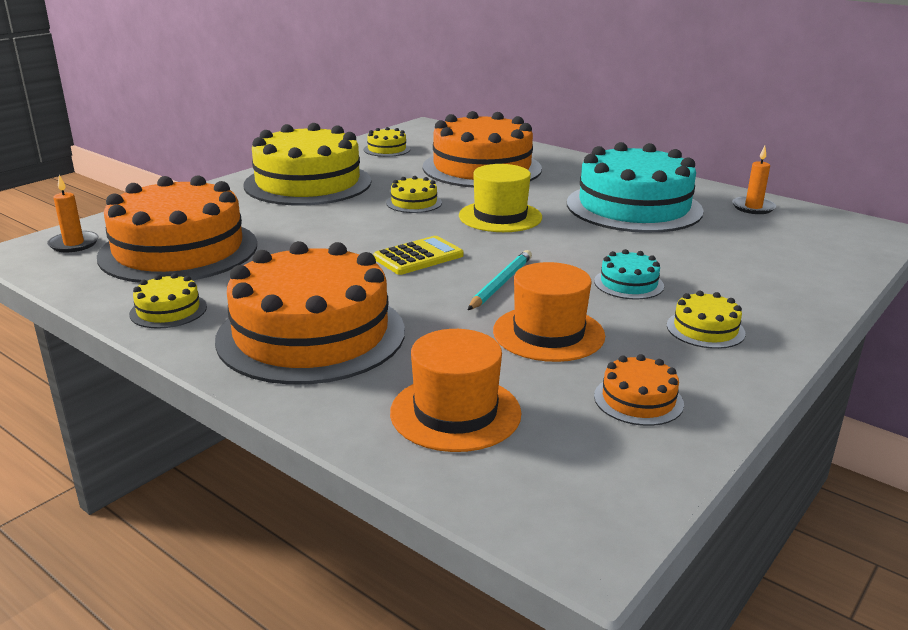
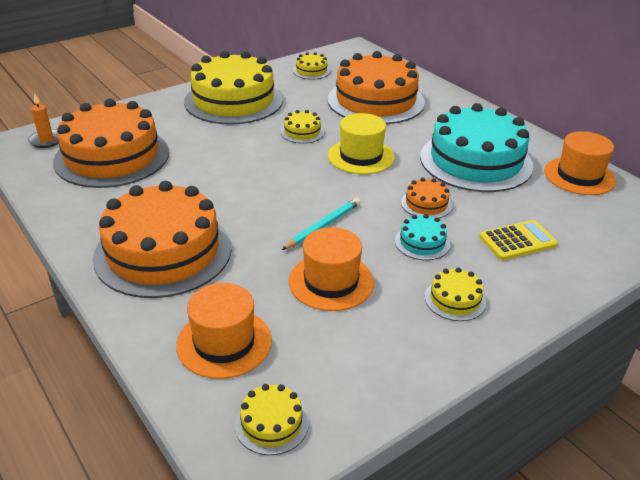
camera: 15 degrees right, 10 degrees up
(168, 310) = (80, 213): yellow cake -> yellow cake (271, 423)
(418, 257) = (276, 189): yellow calculator -> yellow calculator (517, 241)
(638, 400) = (361, 358): orange cake -> orange cake (426, 204)
(753, 207) = (579, 176): orange candle -> orange hat

